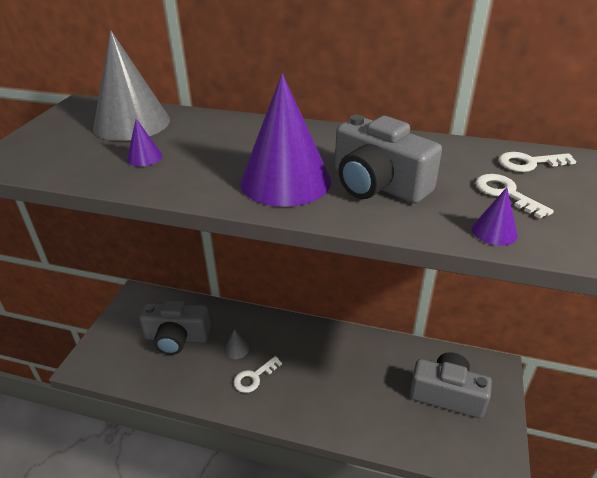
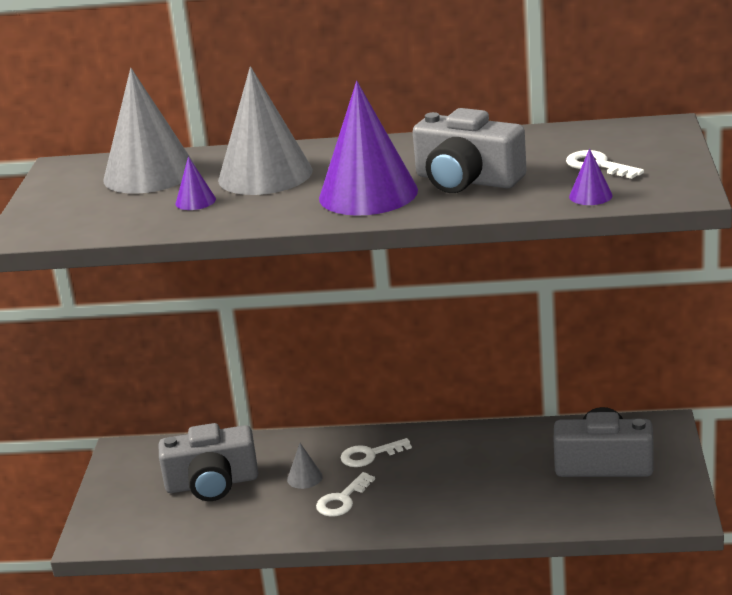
camera: 10 degrees left, 10 degrees down
(214, 142) = (265, 175): none -> grey cone
(529, 163) = (619, 136): white key -> white key (370, 455)

